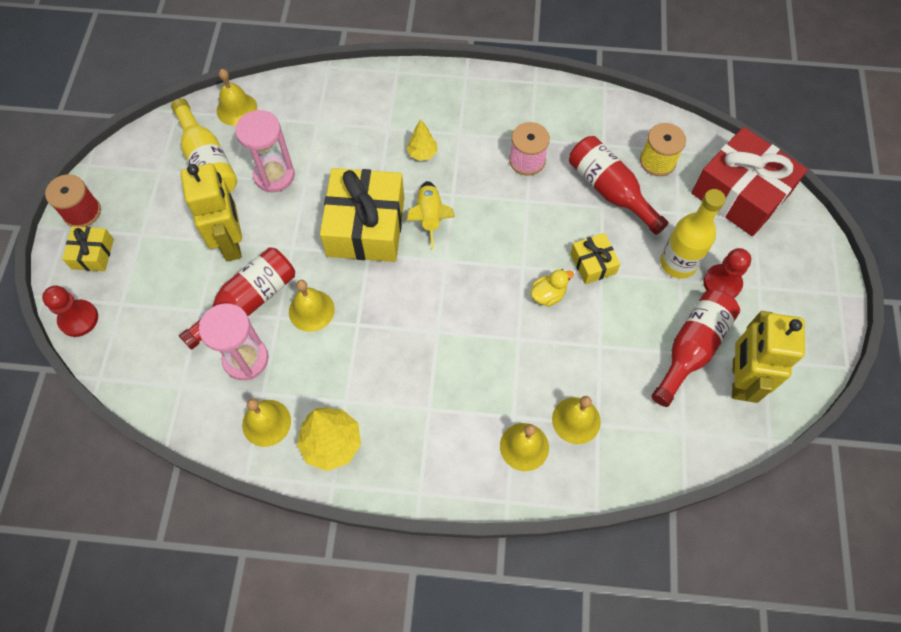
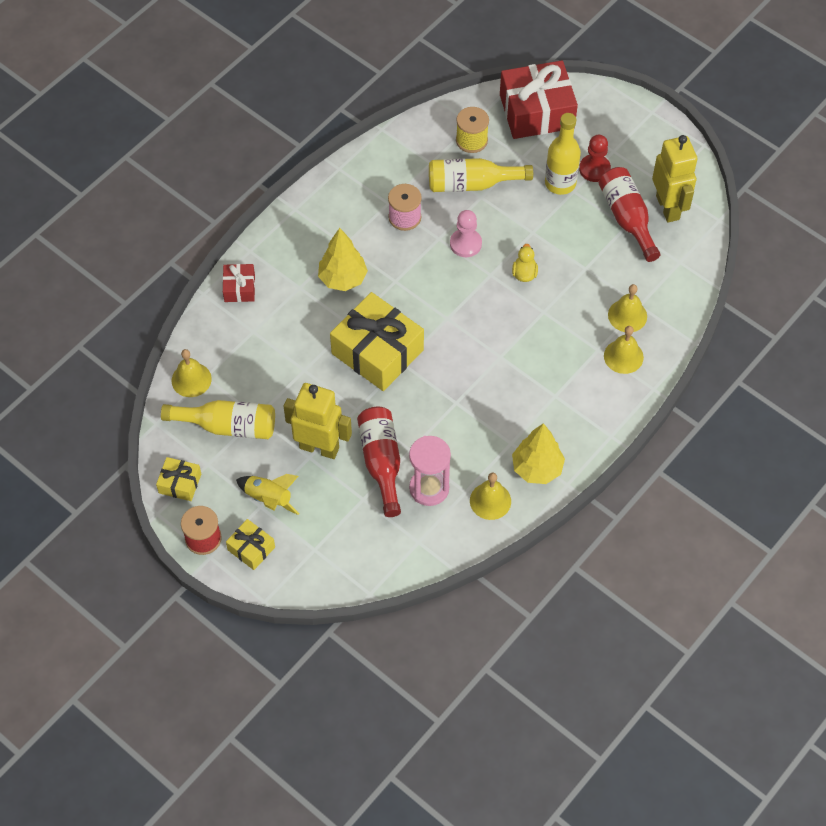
camera: 55 degrees left, 5 degrees down
(78, 319) = (305, 585): red pawn -> none
(274, 175) = (280, 387): pink hourglass -> none
(311, 310) = (421, 425): yellow bell -> none
(353, 87) = (239, 288): none -> red gift
(422, 154) = (343, 279): yellow tree -> yellow tree, size x1.74
(430, 217) = (403, 306): yellow rocket -> yellow rocket (268, 498)
(539, 225) = (465, 244): none -> pink pawn
(593, 263) = (521, 232): yellow gift -> yellow gift (180, 483)
(610, 191) = (472, 184): red bottle -> yellow bottle
(739, 379) = (668, 207): yellow robot -> yellow robot turned 150 degrees counterclockwise

